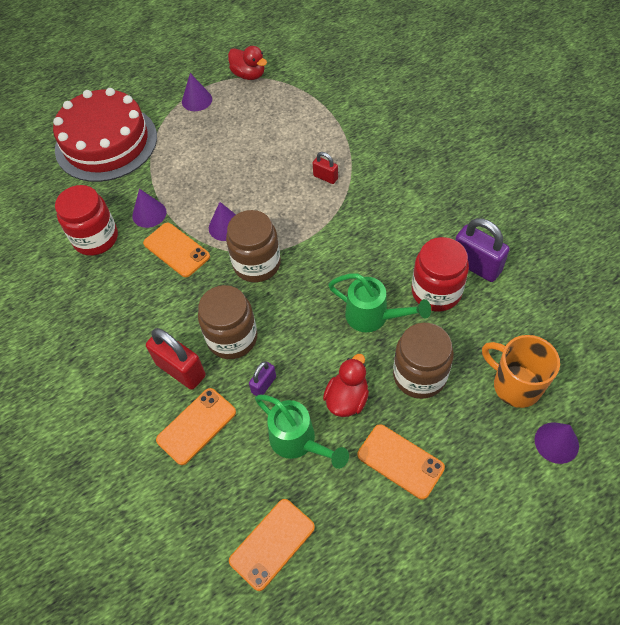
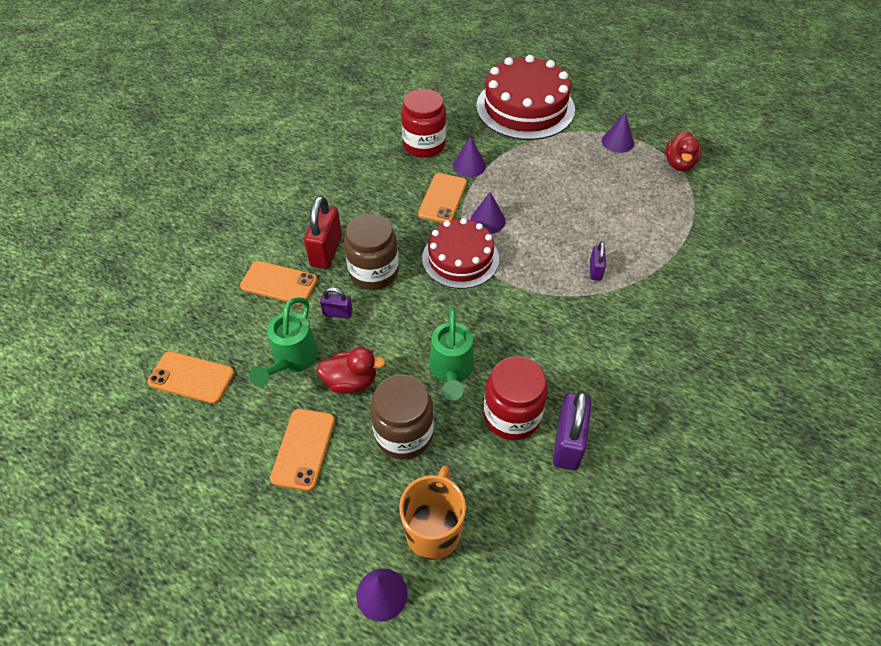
camera: 60 degrees right, 5 degrees down
(257, 264) = (460, 258): brown jar -> red cake
(325, 177) = (595, 270): red padlock -> purple padlock

